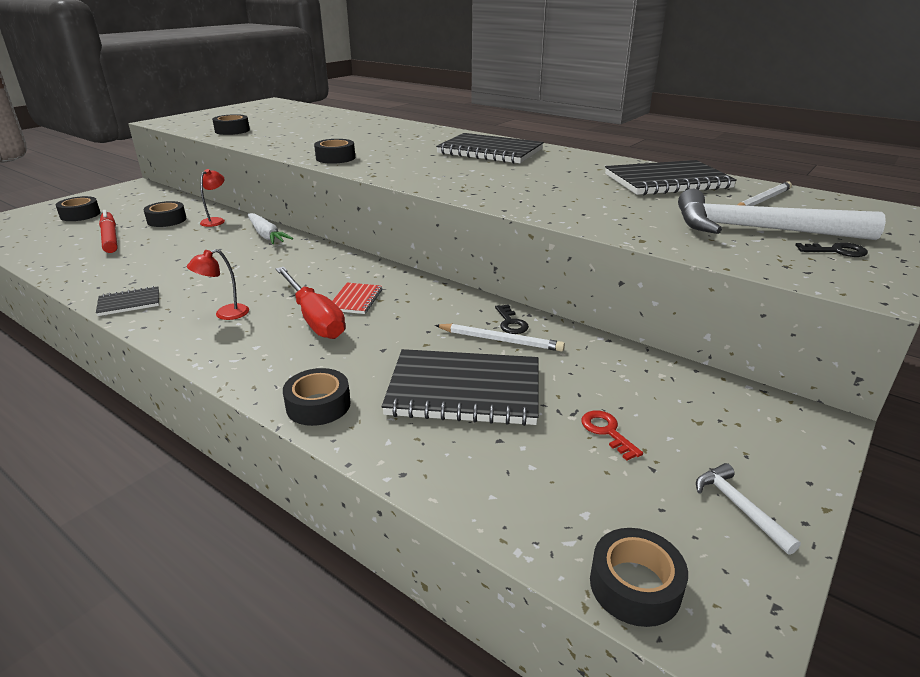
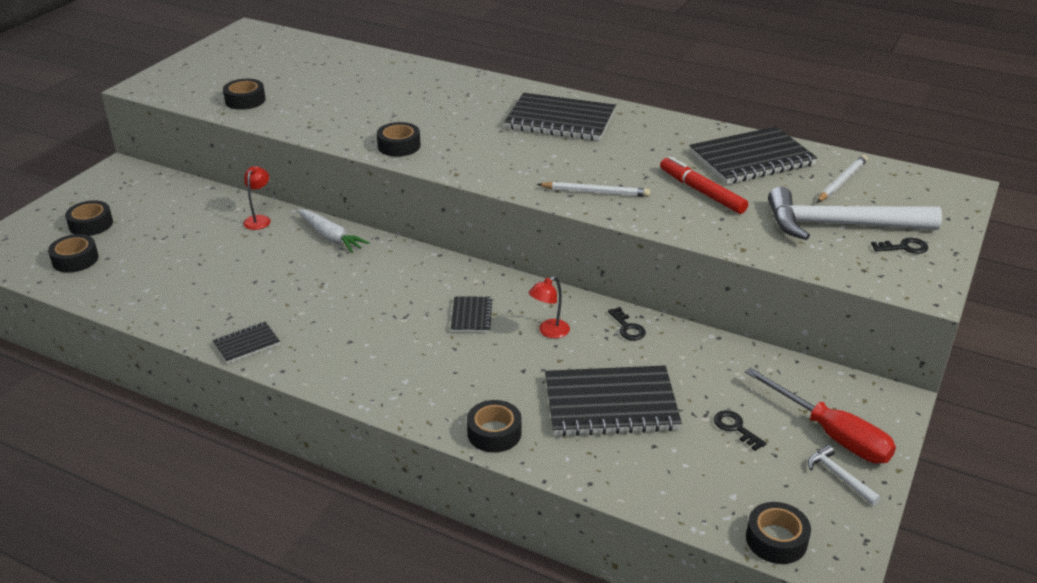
camera: 10 degrees left, 5 degrees up
(110, 238) = (156, 257): red marker -> red marker (701, 192)
(167, 220) = (201, 224): black tape -> black tape (75, 260)
(225, 314) = (352, 347): red lamp -> red lamp (549, 332)
(314, 318) = (441, 342): red screwdriver -> red screwdriver (831, 434)
(355, 300) = (471, 316): red notebook -> black notebook
(500, 340) = (624, 348): white pencil -> white pencil (595, 192)
(607, 432) = (735, 428): red key -> black key

